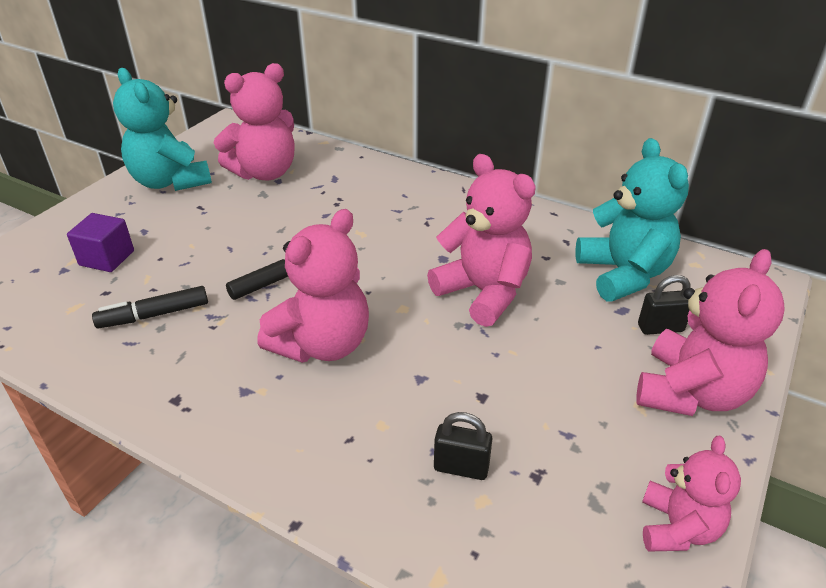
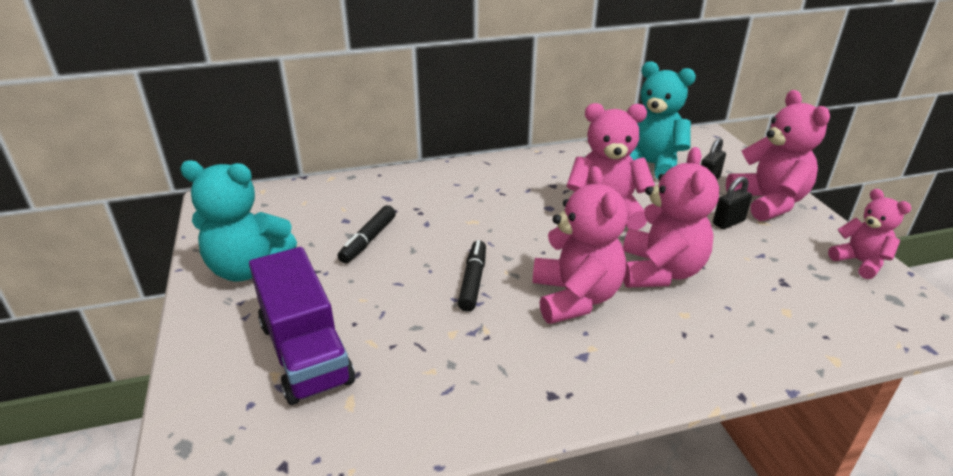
camera: 45 degrees left, 5 degrees down
(107, 258) = (305, 352): purple cube -> purple truck
(154, 315) = (429, 360): black marker -> black marker (368, 240)
(265, 172) = (323, 220): pink teddy bear -> pink teddy bear (660, 271)
(461, 467) = (753, 304): black padlock -> black padlock (728, 222)

